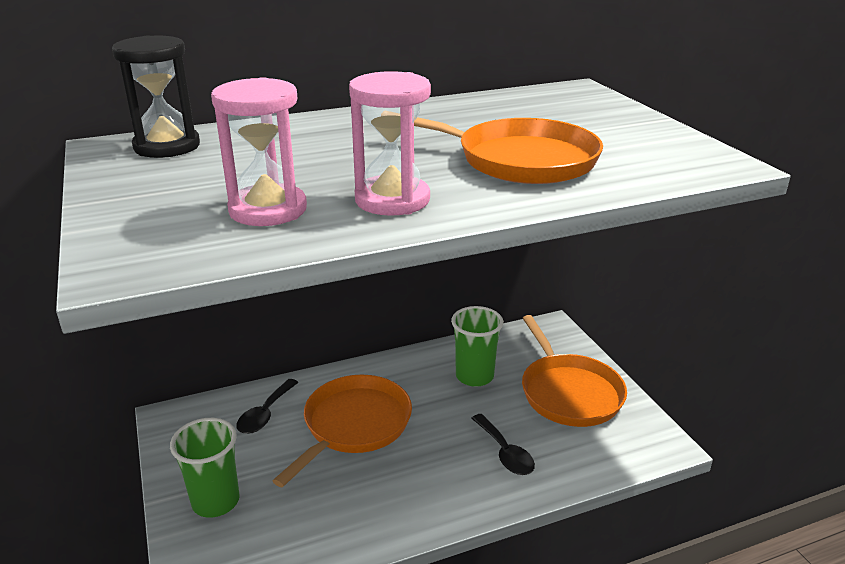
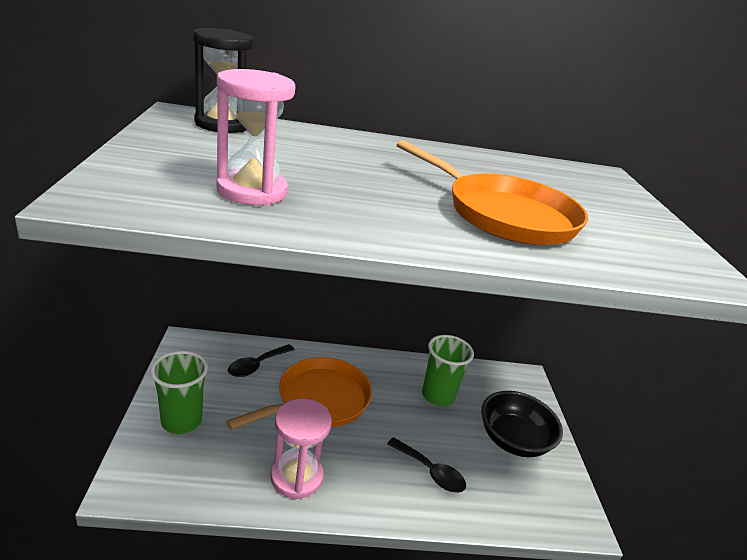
camera: 15 degrees right, 0 degrees up
(392, 200) = (362, 214): pink hourglass -> pink hourglass (296, 477)
(505, 452) = (430, 471): black spoon -> black spoon turned 45 degrees counterclockwise
(569, 392) = (513, 440): orange pan -> black bowl

